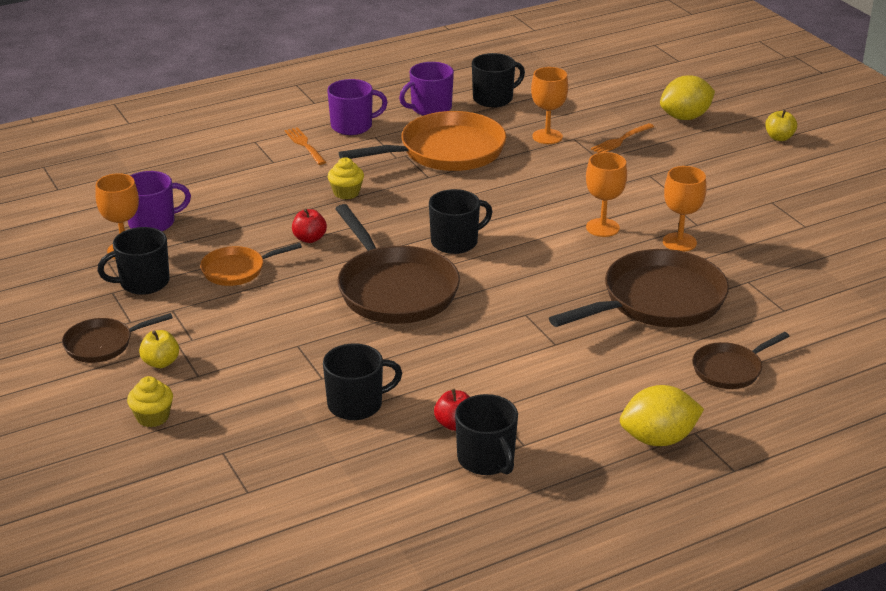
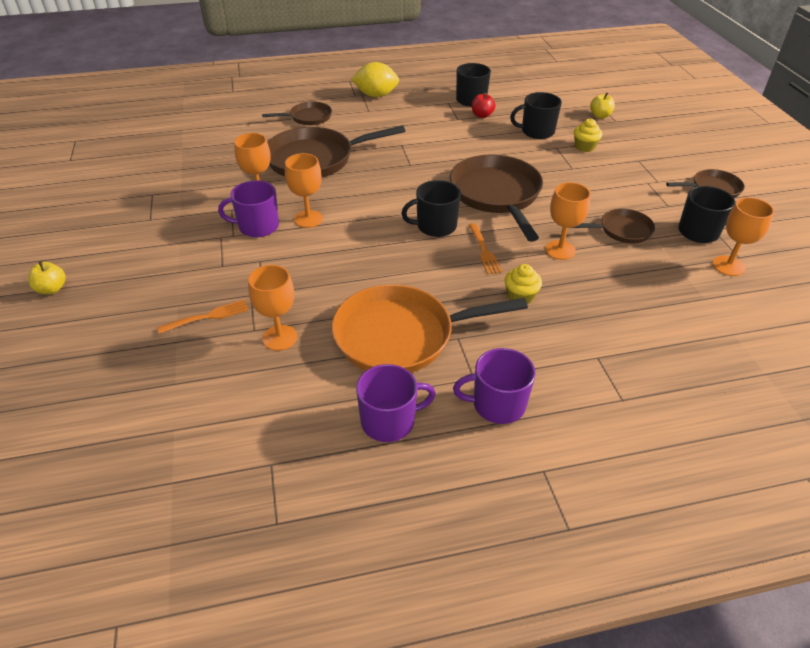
camera: 165 degrees left, 10 degrees up
(152, 417) = (662, 142): yellow cupcake -> yellow cupcake (585, 147)
(153, 222) = (712, 293): purple mug -> purple mug (257, 226)
(161, 362) = (666, 171): yellow apple -> yellow apple (600, 116)
(237, 270) = (622, 230): orange pan -> brown pan
(305, 145) = (560, 379): orange fork -> orange fork (483, 250)
(309, 238) = (560, 250): red apple -> orange goblet
(494, 98) = (299, 424): black mug -> none
(685, 117) = (108, 339): yellow lemon -> none

